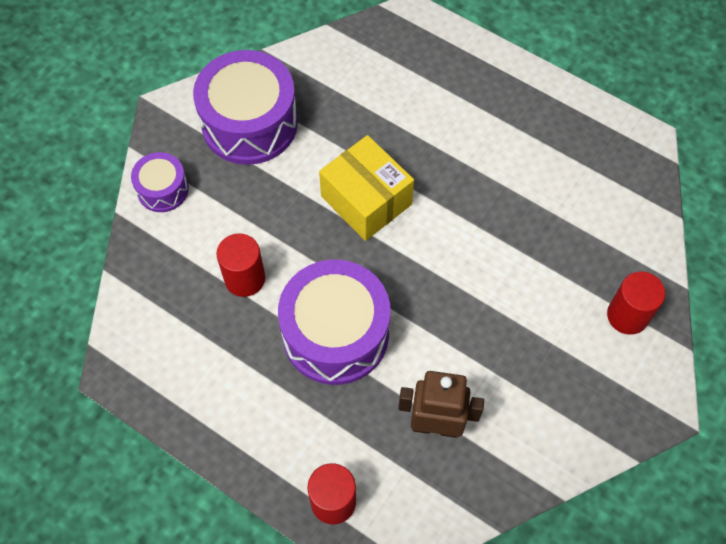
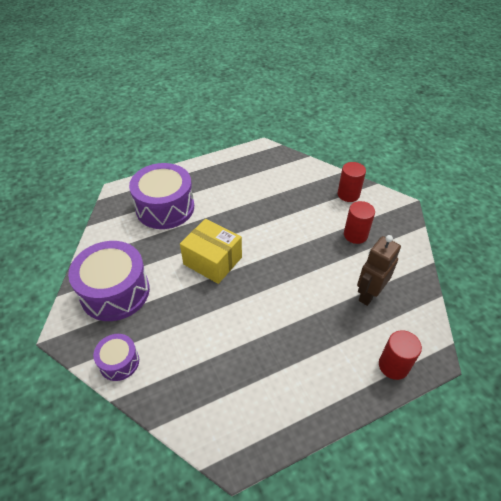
camera: 60 degrees left, 15 degrees down
(244, 278) = (219, 344): red cylinder -> red cylinder (355, 235)
(335, 334) = (286, 314): purple drum -> purple drum (165, 208)
(366, 200) = (212, 261): yellow box -> yellow box turned 45 degrees clockwise

